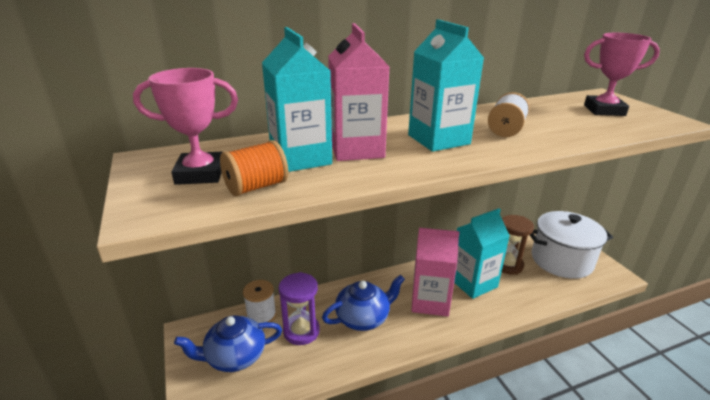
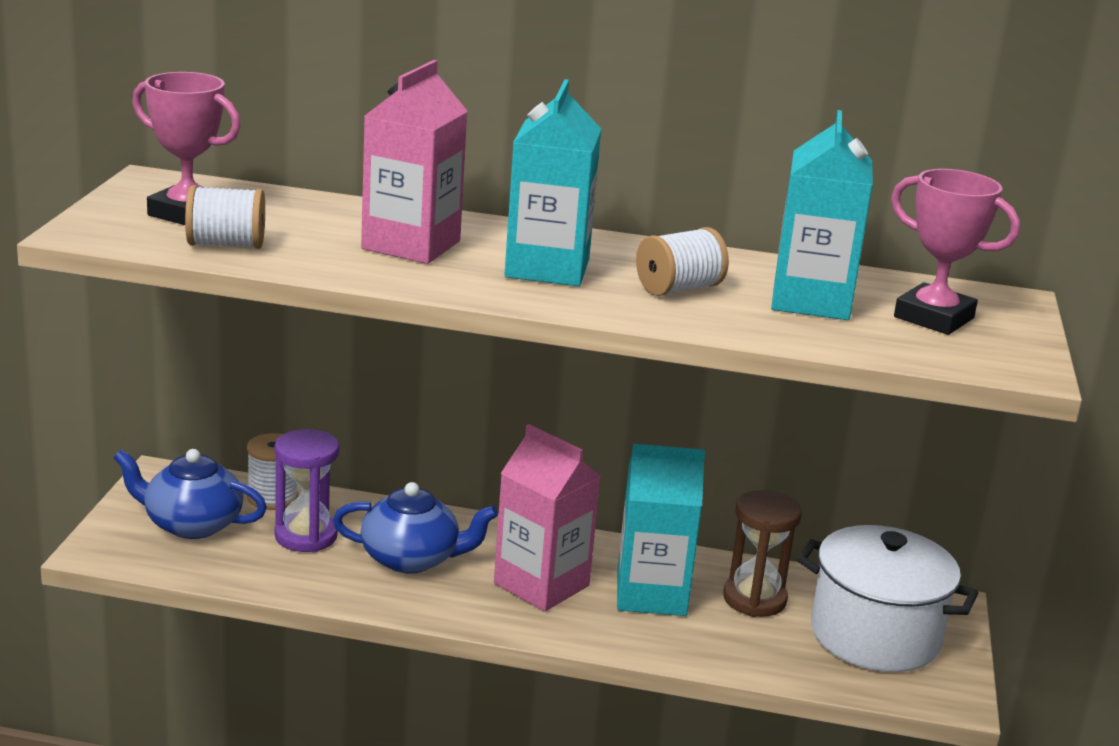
camera: 30 degrees right, 5 degrees down
(256, 187) = (226, 244): orange spool -> white spool
(300, 158) = (324, 233): turquoise carton -> turquoise carton (811, 301)

